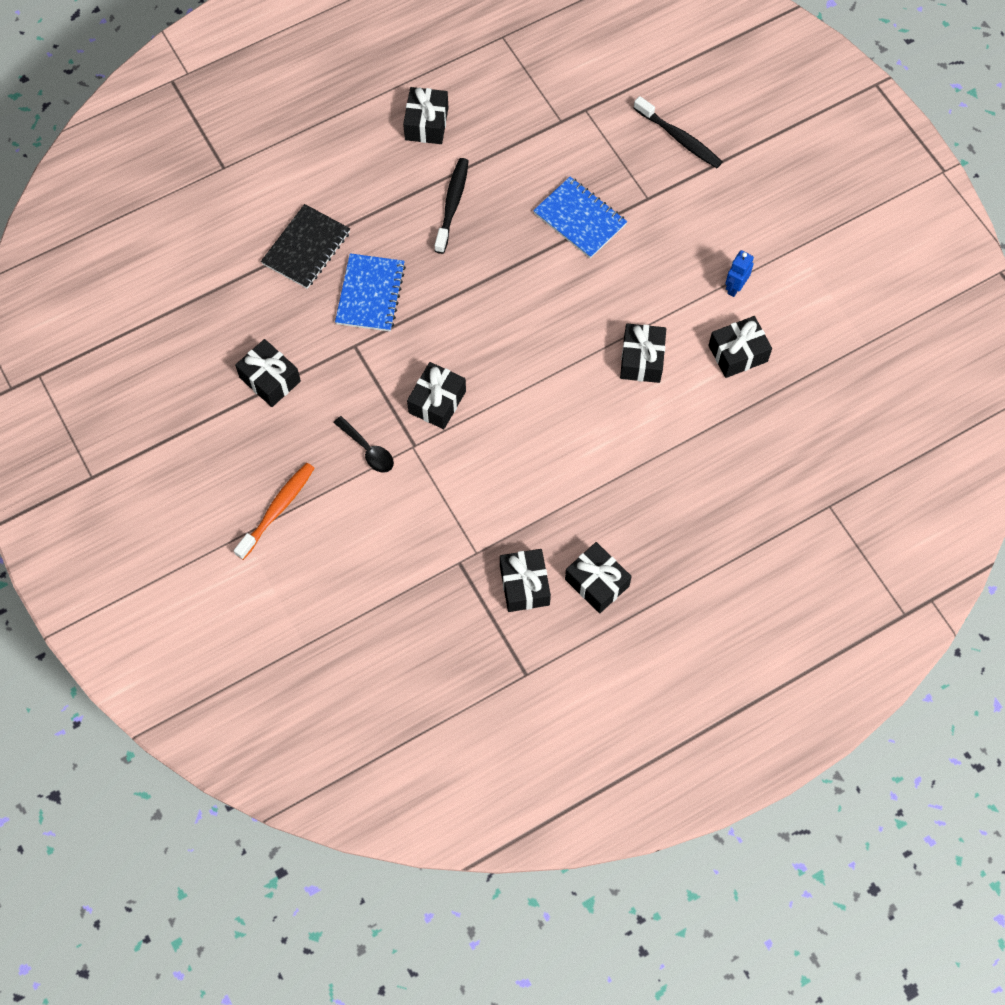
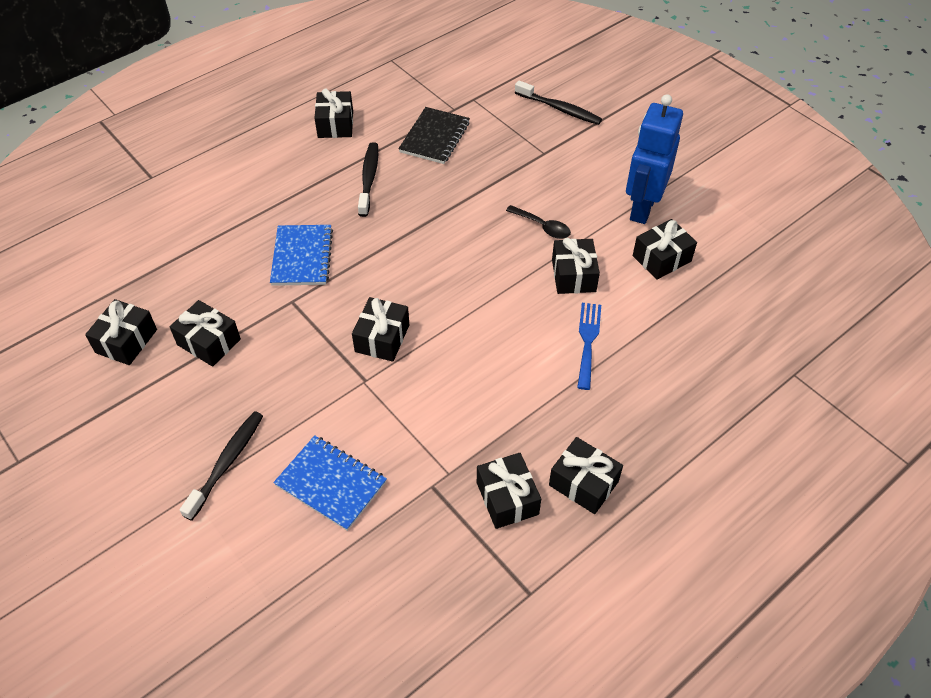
camera: 10 degrees left, 15 degrees down
(191, 366) = (126, 341): none -> black gift
(277, 509) = (227, 463): orange toothbrush -> black toothbrush
(306, 248) = (235, 228): black notebook -> black notebook (435, 137)
(368, 450) = (318, 391): black spoon -> black spoon (542, 226)
(580, 219) = (487, 175): blue notebook -> blue notebook (331, 483)
(637, 437) = (588, 341): none -> blue fork
(735, 287) = (642, 208): blue robot -> blue robot, size x2.21

